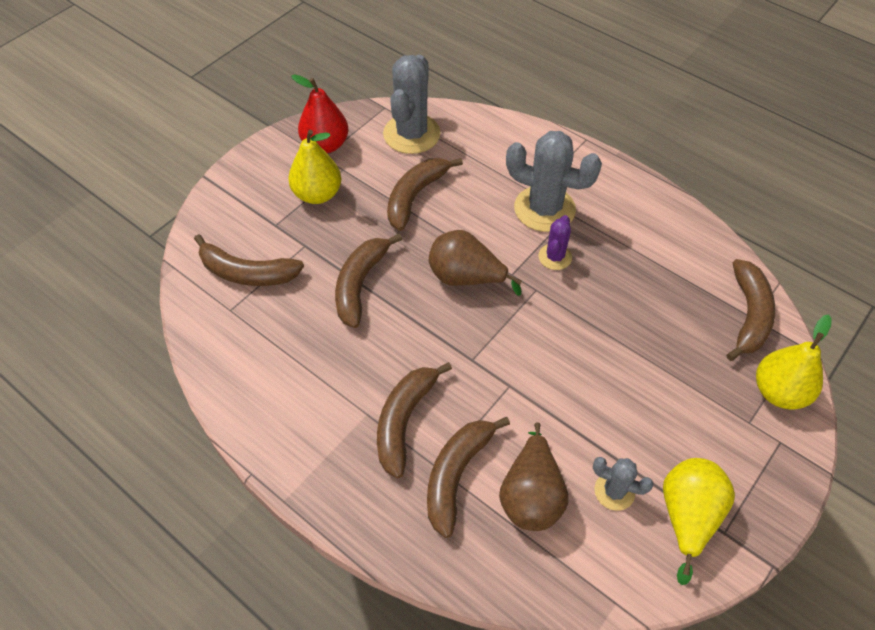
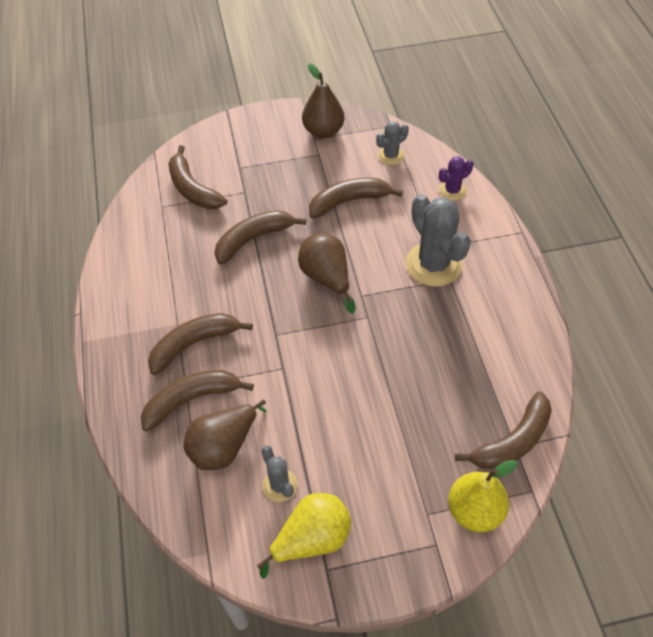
camera: 40 degrees right, 0 degrees up
(317, 194) = (285, 162): yellow pear -> none
(325, 145) = (323, 131): red pear -> brown pear
(411, 134) = (390, 155): grey cactus -> grey cactus, size x0.52
(555, 257) = (405, 303): purple cactus -> purple cactus (452, 190)

